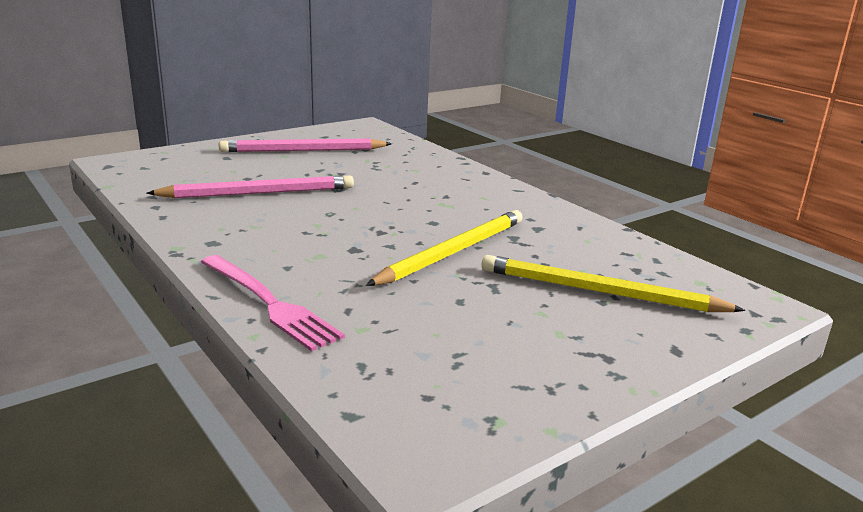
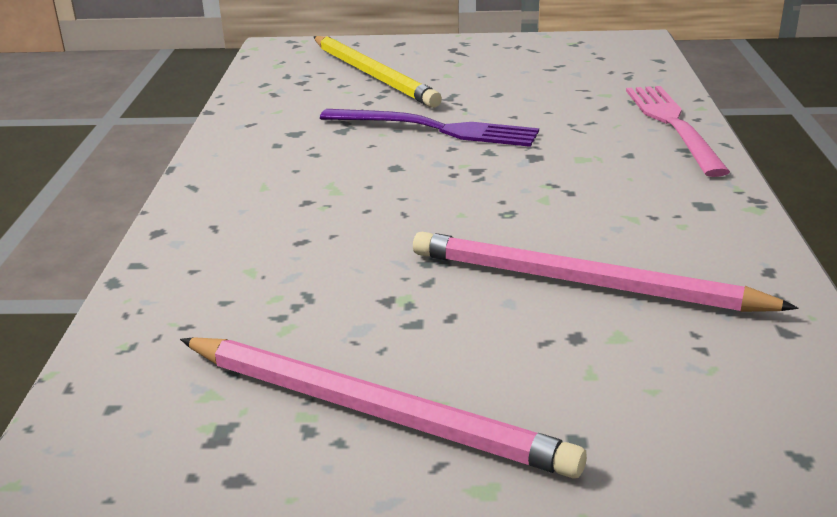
camera: 140 degrees left, 5 degrees up
(453, 252) = (435, 129): yellow pencil -> purple fork

